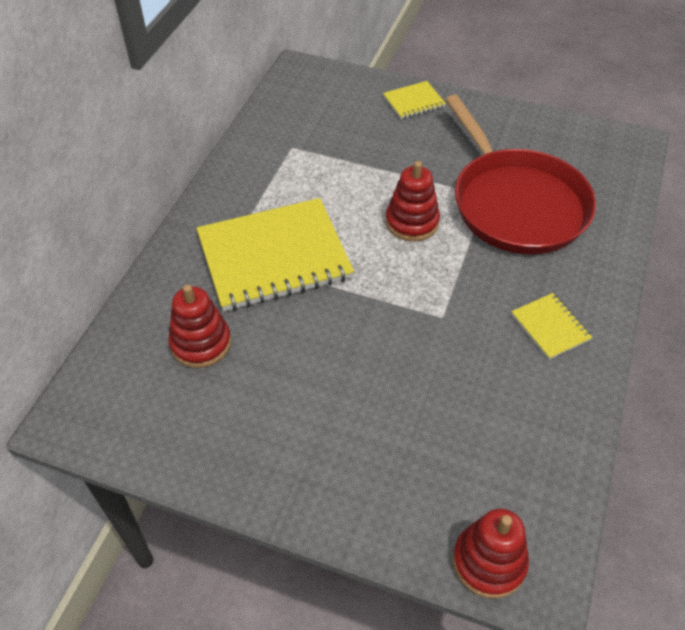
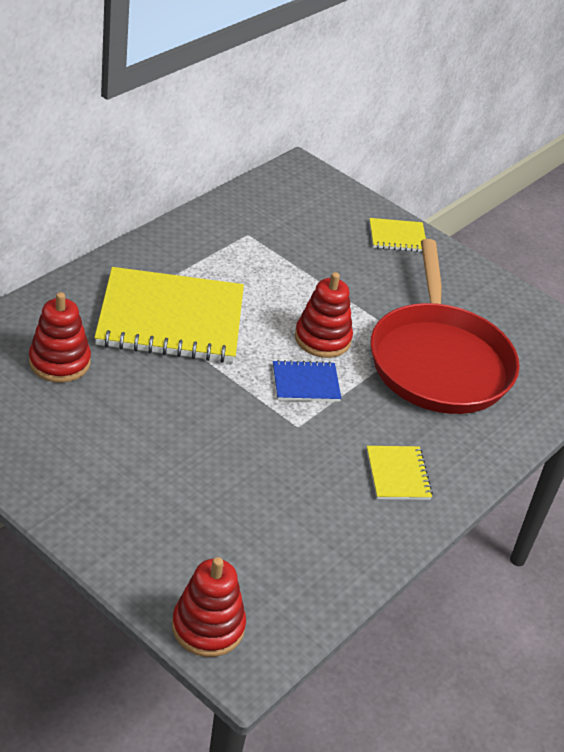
camera: 15 degrees right, 10 degrees down
(423, 271) = (305, 383): none -> blue notebook

